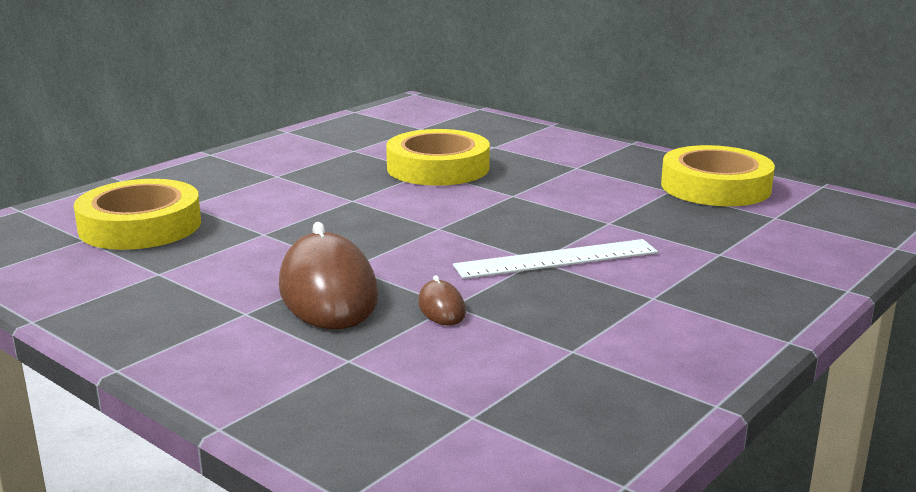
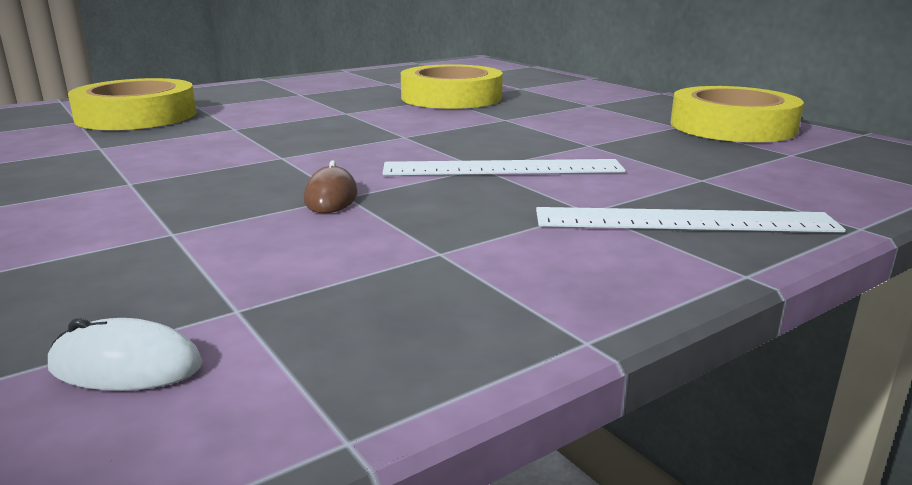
camera: 15 degrees right, 0 degrees up
(328, 291) = (232, 173): brown mouse -> none
(445, 465) = (126, 366): none -> white mouse
(727, 298) = (684, 220): none -> white ruler

